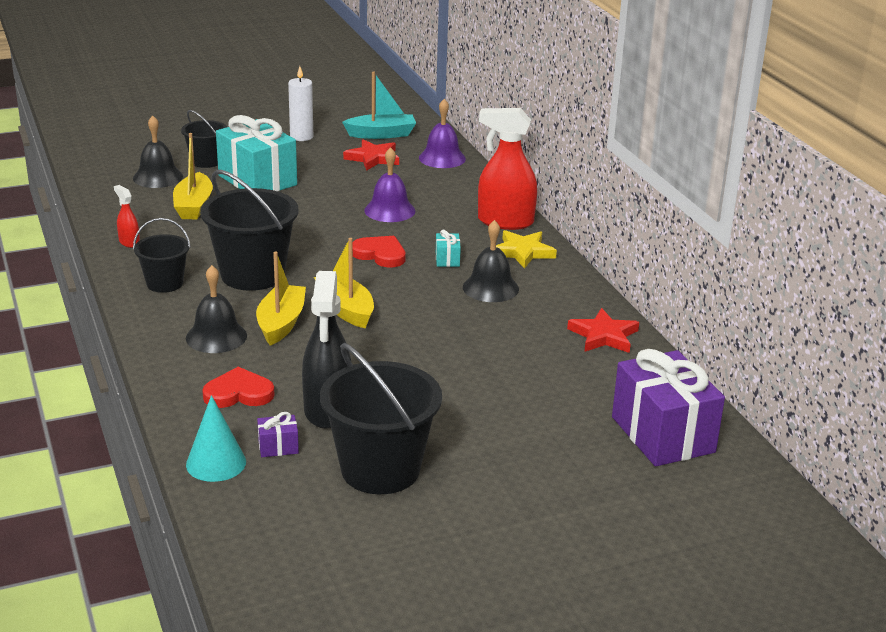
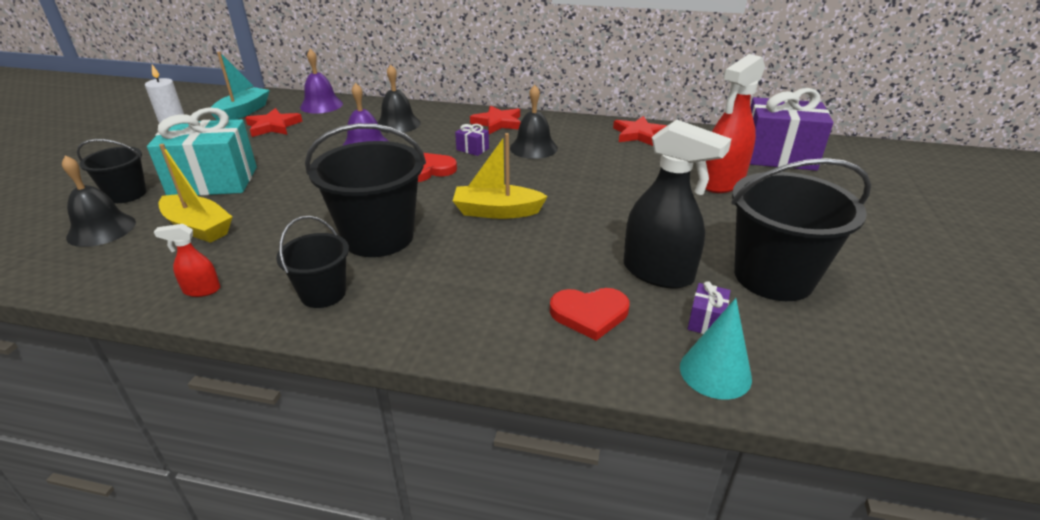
camera: 55 degrees left, 5 degrees up
(216, 336) = (468, 294): black bell -> black bell (398, 124)
(238, 393) = (589, 314): red heart -> red heart turned 120 degrees counterclockwise
(281, 323) = (485, 249): yellow boat -> none
(447, 259) = (472, 149): turquoise gift -> purple gift
(505, 222) = (448, 115): red spray bottle -> red spray bottle (722, 182)
(523, 252) = (498, 123): yellow star -> red star

